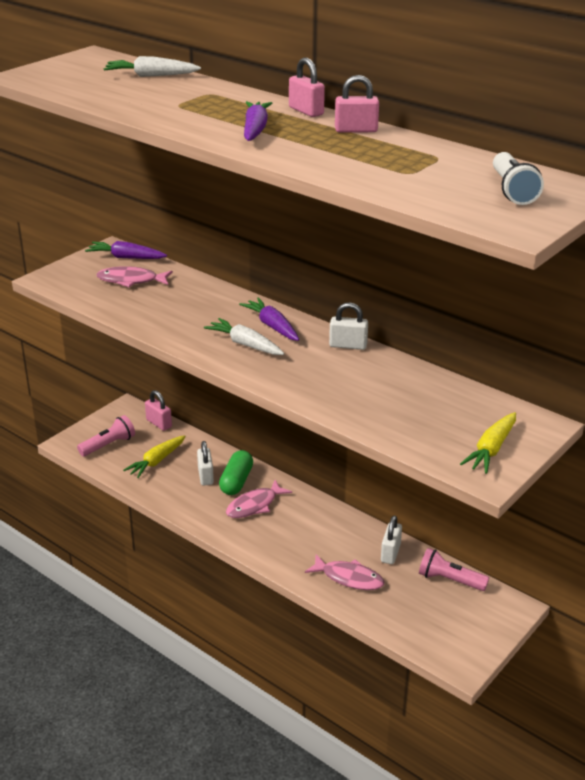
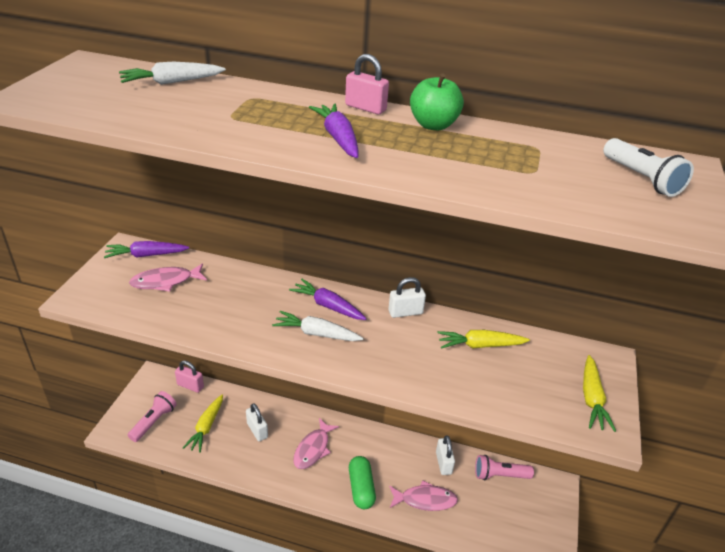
camera: 25 degrees left, 5 degrees up
(236, 481) = (286, 428): green capsule -> green capsule (361, 488)
(356, 130) = (433, 125): pink padlock -> green apple
(406, 385) = (480, 345): none -> yellow carrot

